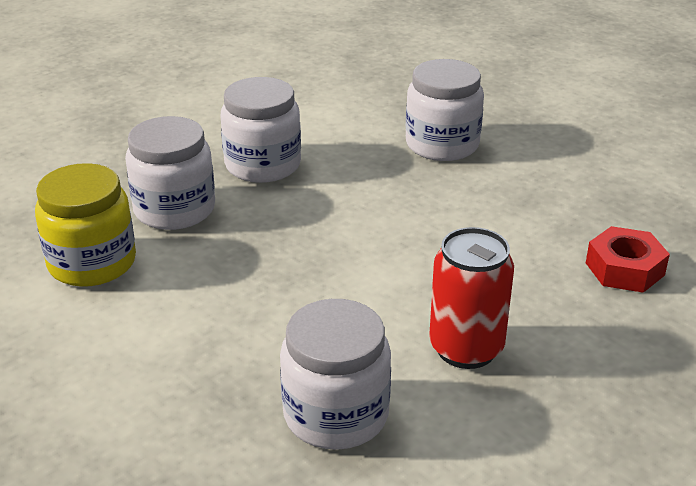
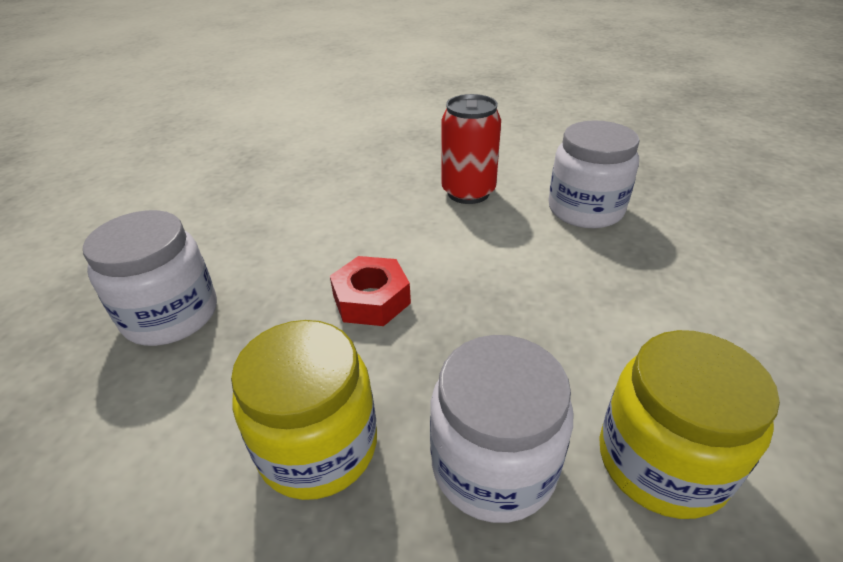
camera: 125 degrees left, 5 degrees up
(263, 165) = (318, 446): white jar -> yellow jar
(625, 269) = (320, 170): red nut -> red nut (371, 299)

